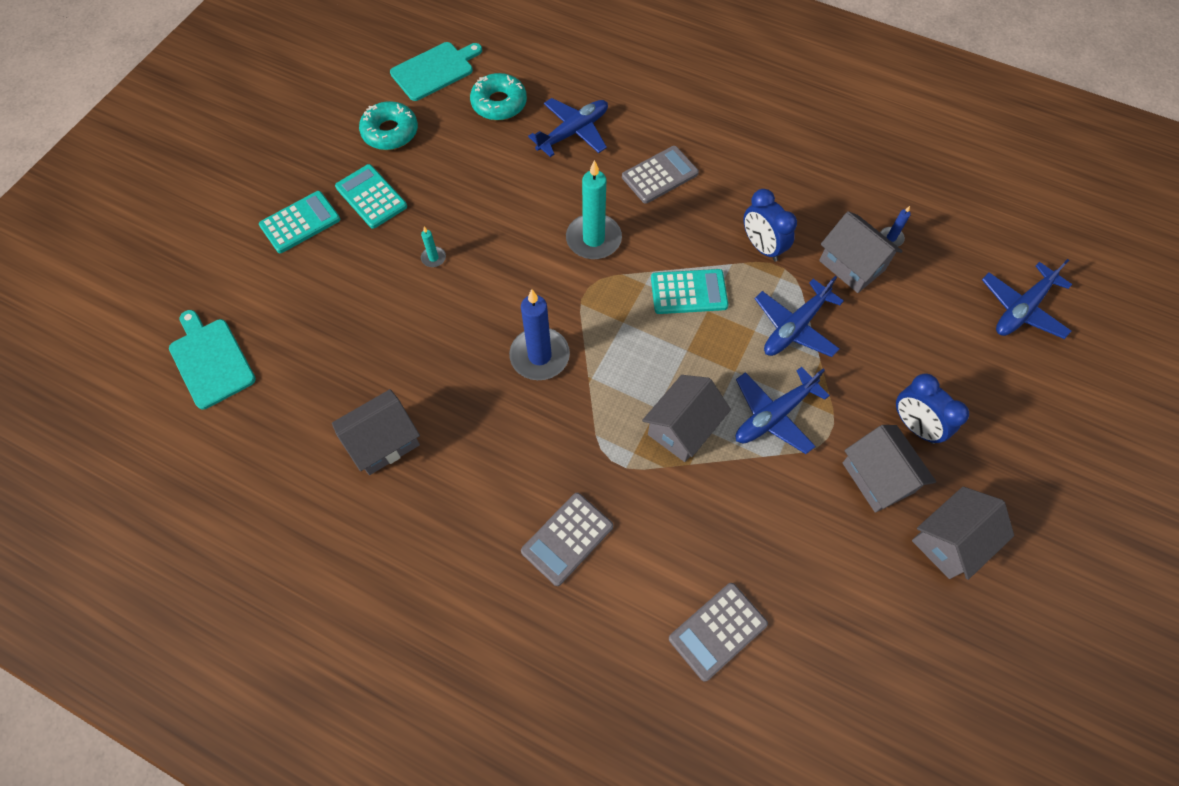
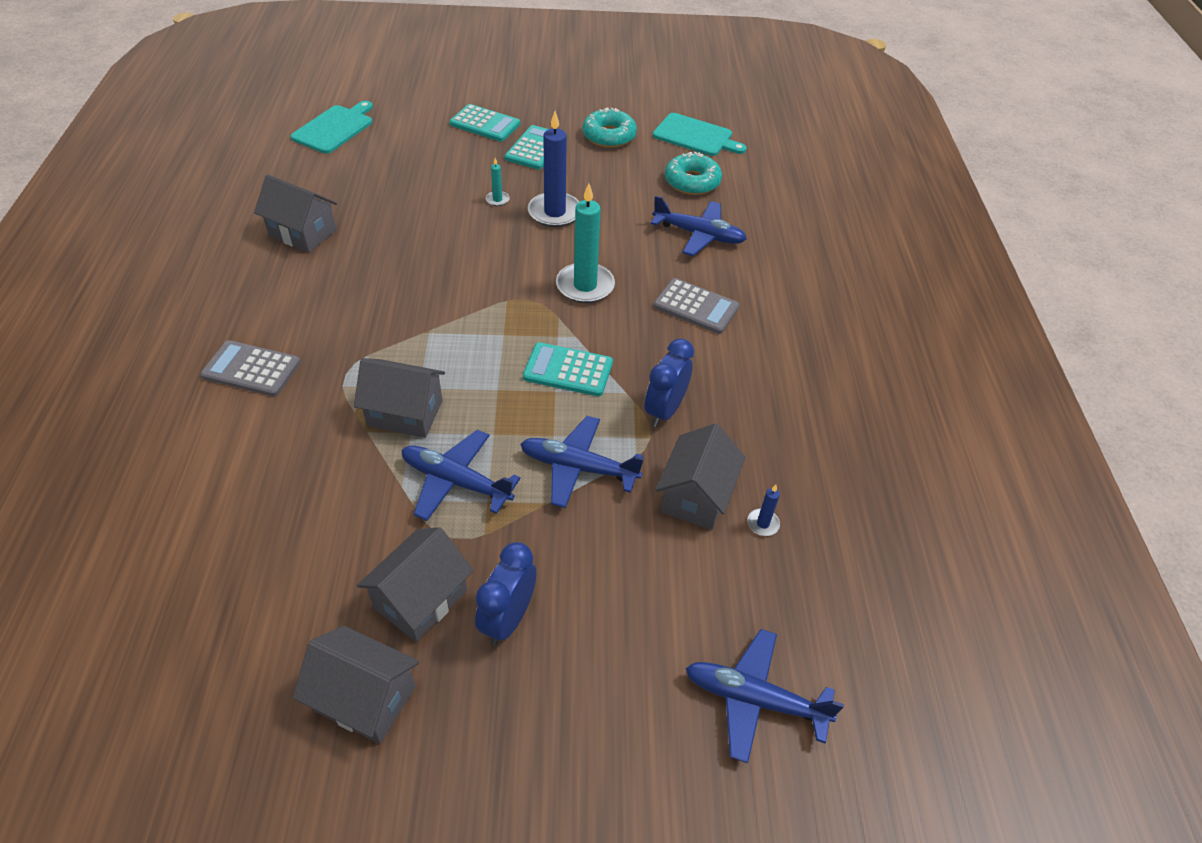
camera: 60 degrees right, 15 degrees down
(539, 356) = (434, 292): blue candle -> blue candle (555, 212)
(688, 292) = (568, 370): turquoise calculator -> turquoise calculator turned 135 degrees clockwise
(717, 631) = (187, 507): grey calculator -> none

